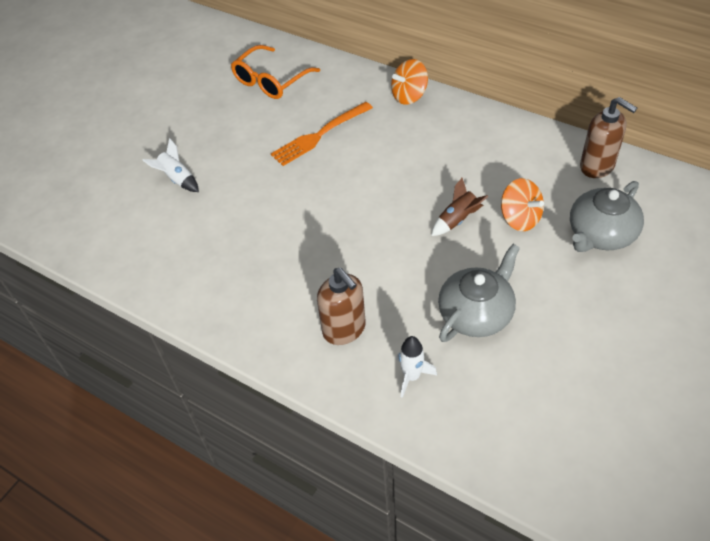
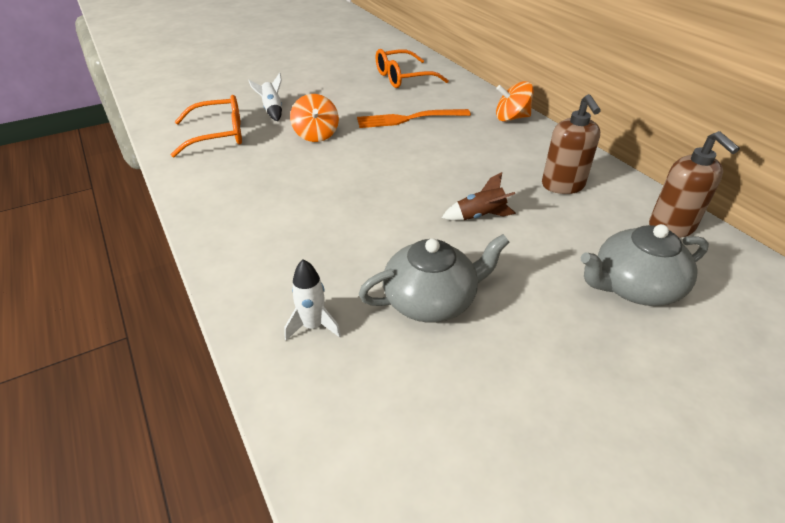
camera: 25 degrees right, 10 degrees down
(154, 233) = (218, 135): none -> orange glasses
(344, 329) = (291, 257): brown soap dispenser -> brown soap dispenser (563, 185)
(520, 218) = (547, 238): orange spinning top -> orange spinning top (316, 135)

